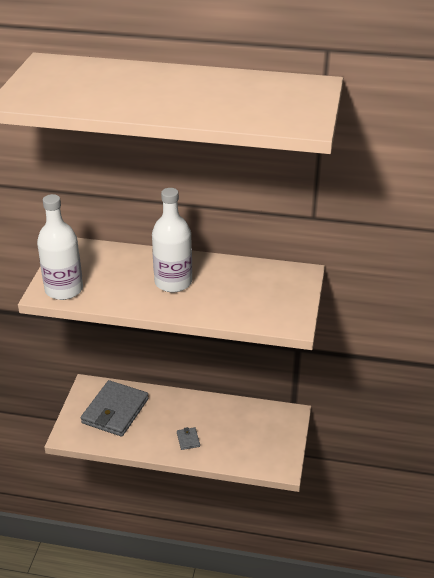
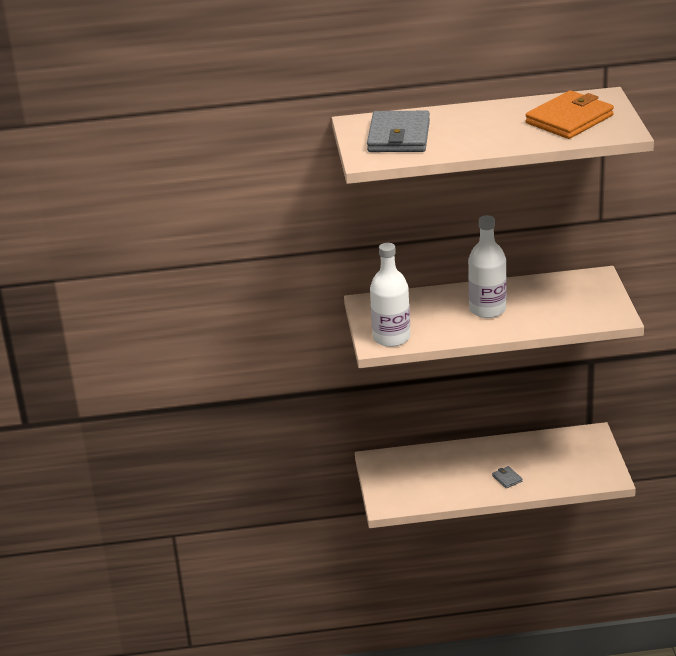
camera: 15 degrees left, 5 degrees down
(115, 411) = (418, 473): grey wallet -> grey wallet (399, 136)
(258, 100) = (569, 119): none -> orange wallet

